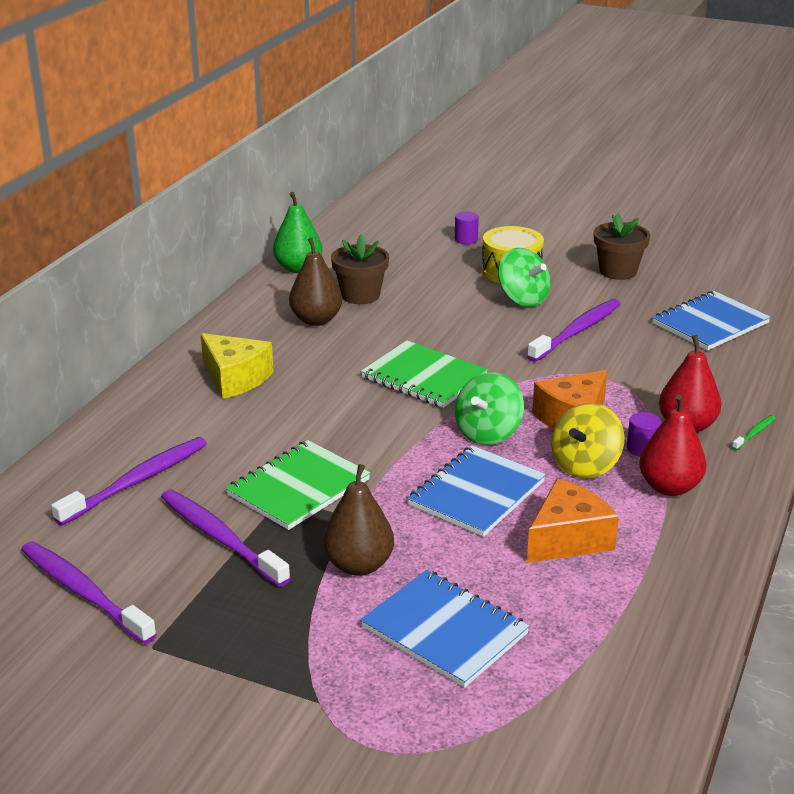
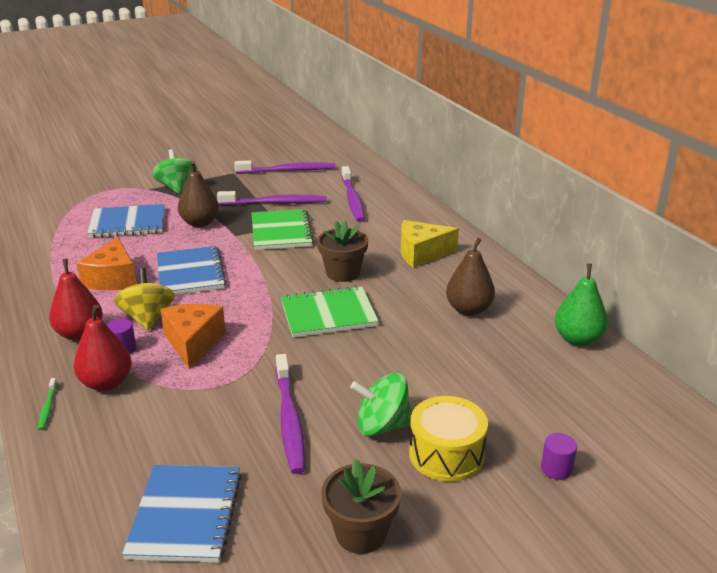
camera: 130 degrees right, 0 degrees up
(360, 295) = (490, 346): brown flower pot -> brown flower pot (343, 273)
(488, 433) = (232, 304): green spinning top -> green spinning top (176, 187)

